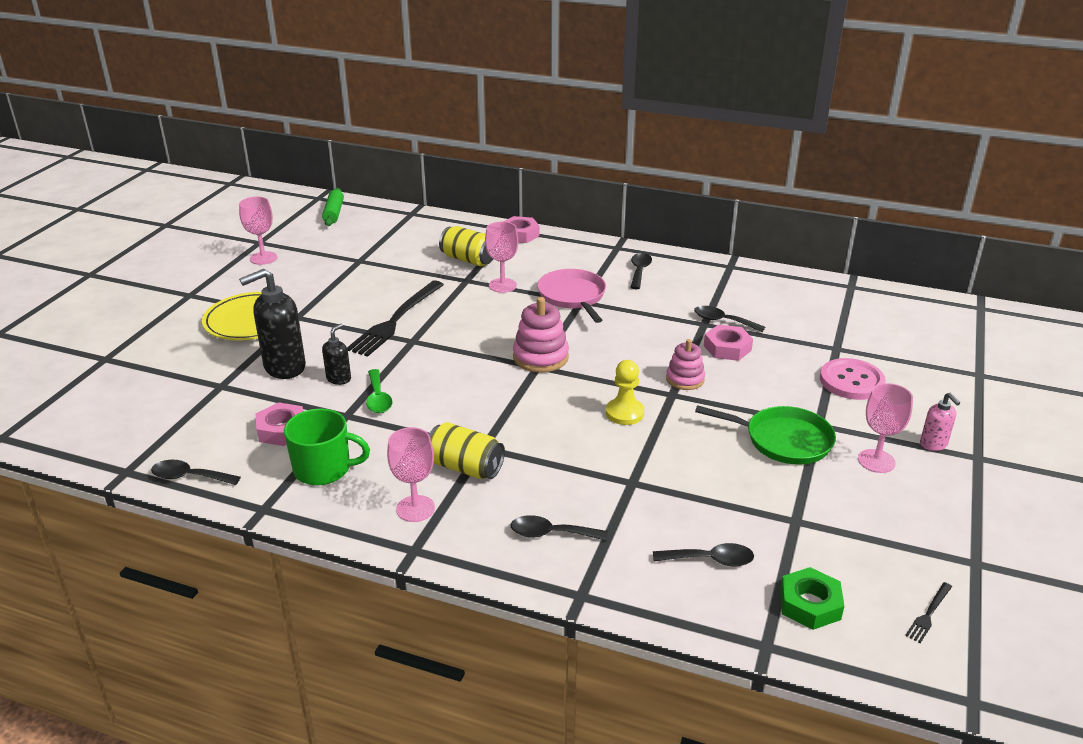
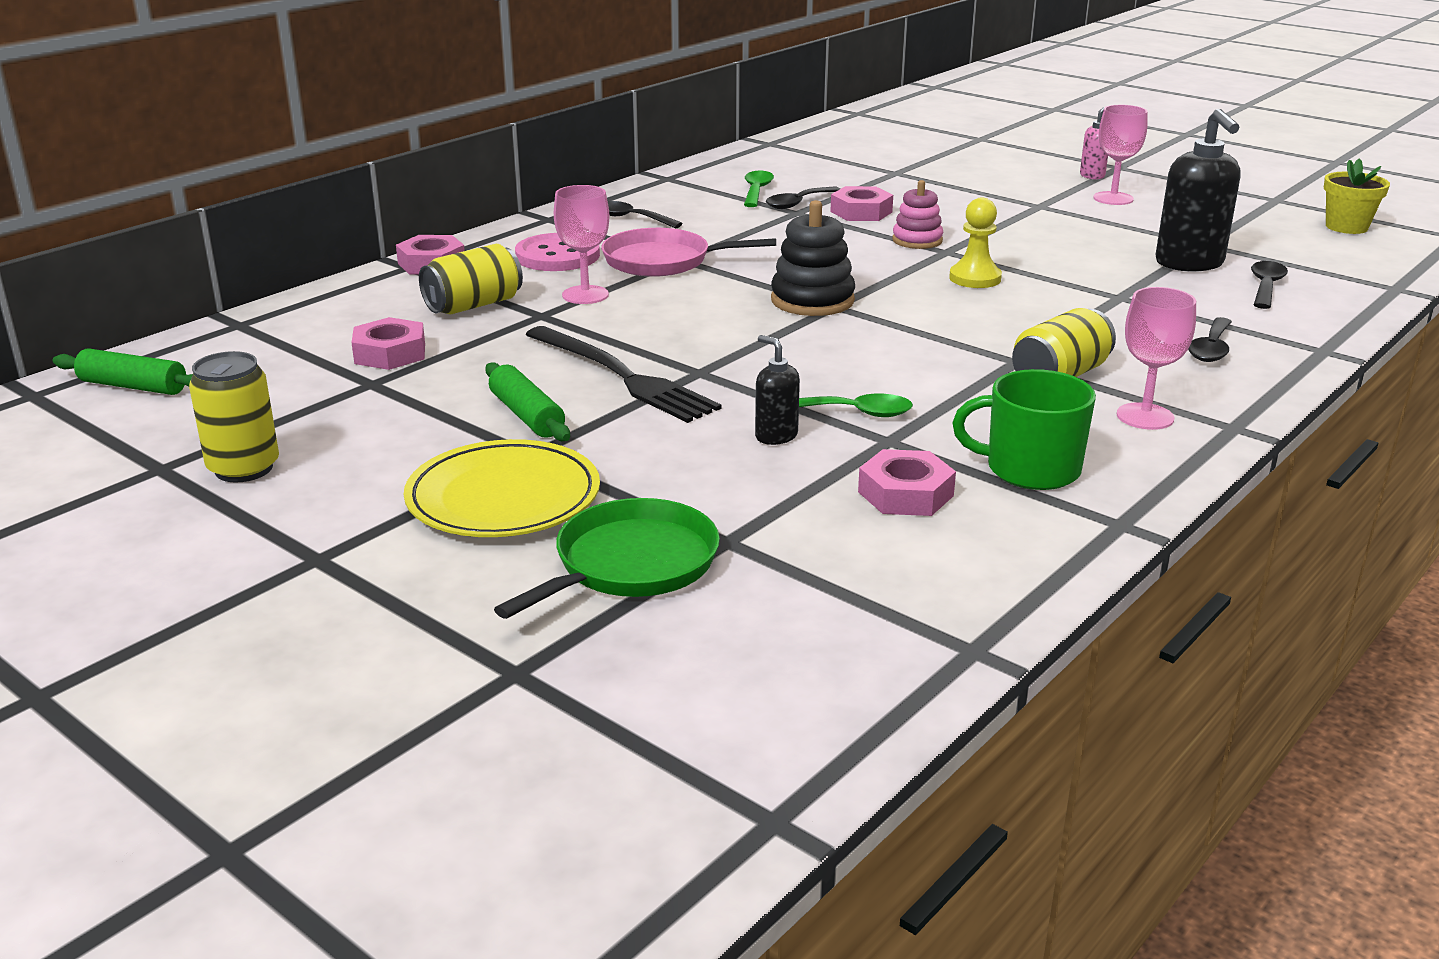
camera: 70 degrees left, 5 degrees down
(189, 477) = (1013, 584): black spoon -> none
(263, 258) = (244, 468): pink goblet -> yellow can
(284, 367) = (705, 478): black soap dispenser -> black soap dispenser (1189, 263)
(323, 469) = (1030, 469): green mug -> green mug turned 105 degrees counterclockwise
(338, 306) = (526, 415): none -> green rolling pin
(395, 255) = (390, 353): none -> pink nut
(540, 357) = (812, 300): pink stacking toy -> black stacking toy
(735, 301) = (756, 191): none -> green spoon
(783, 440) = (1063, 223): green pan -> green pan (631, 564)
(810, 604) = (1335, 262): green nut -> none
(851, 381) = (965, 179): pink button -> pink button (557, 256)
(929, 614) = (1346, 227): black fork -> yellow flower pot

